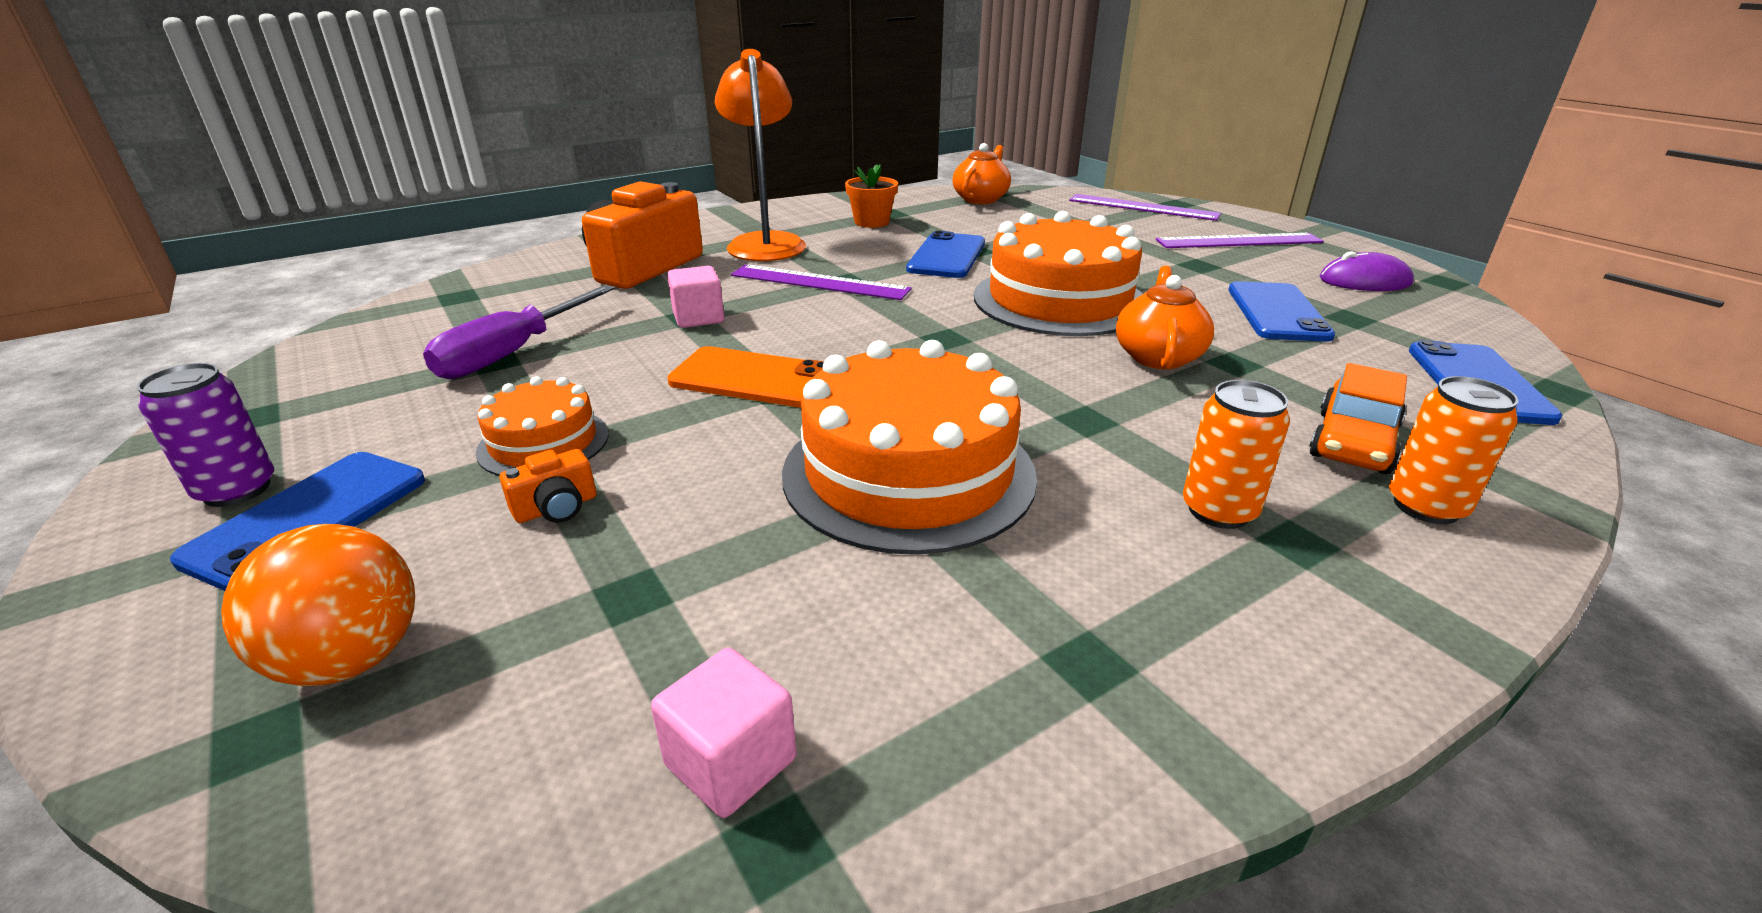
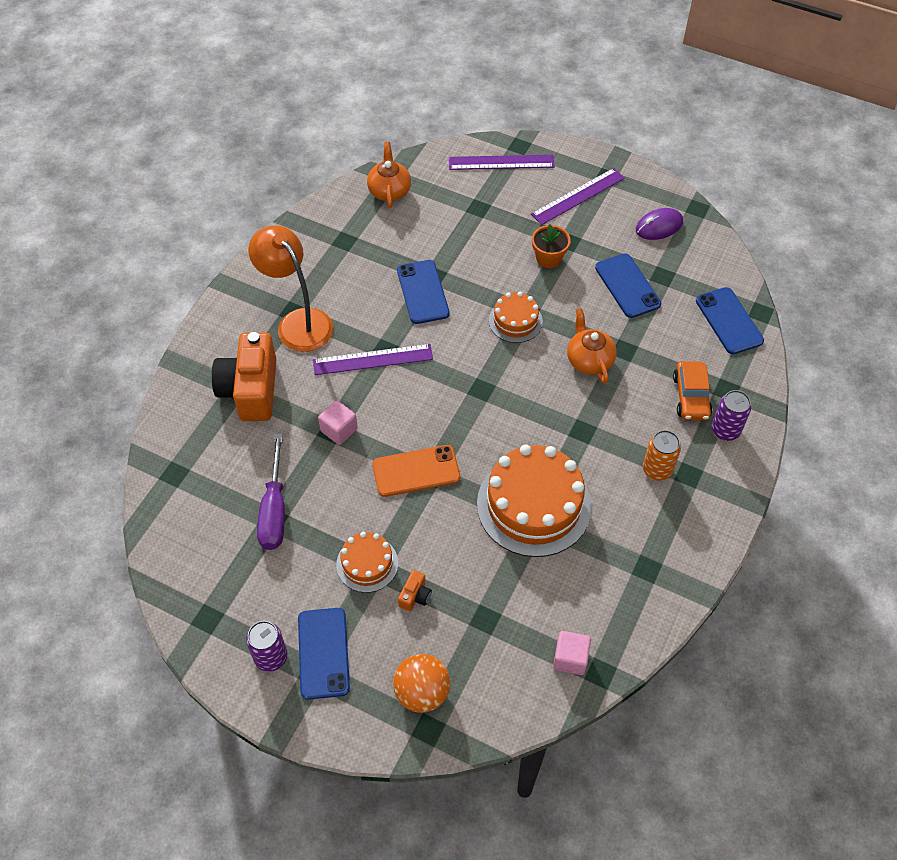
camera: 30 degrees left, 25 degrees up
(871, 222) = (342, 261): orange flower pot -> orange flower pot (548, 258)
(1059, 300) = (515, 321): orange cake -> orange cake, size x0.52
(1426, 506) = (725, 430): orange can -> purple can

